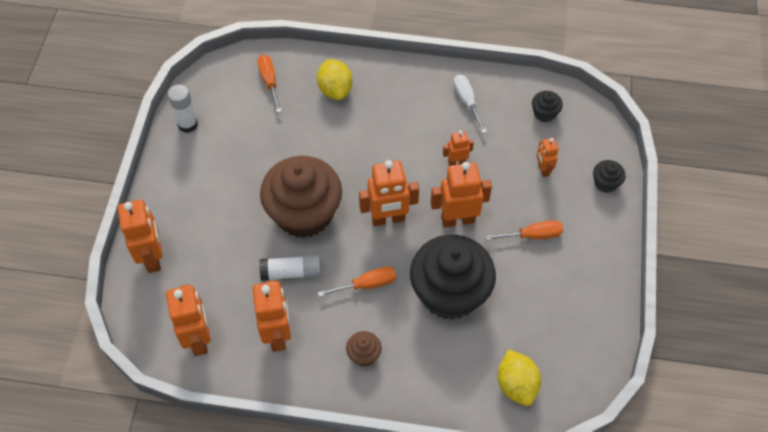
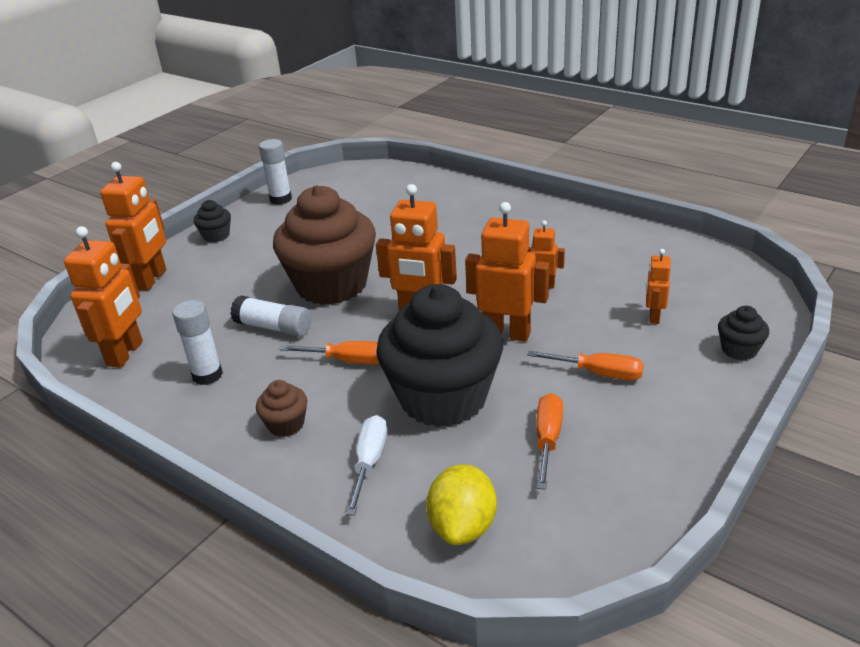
camera: 30 degrees right, 25 degrees down
(269, 81) = (386, 187): orange screwdriver -> orange screwdriver (547, 440)
(278, 335) = (207, 375): orange robot -> white glue stick
(335, 90) = (448, 205): yellow lemon -> none
(467, 102) = (592, 241): white screwdriver -> white screwdriver (369, 463)
(544, 113) = (687, 270): black cupcake -> black cupcake (216, 236)

